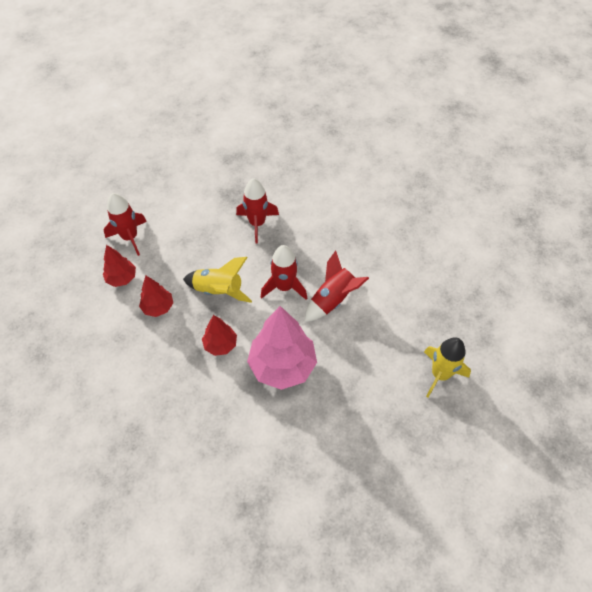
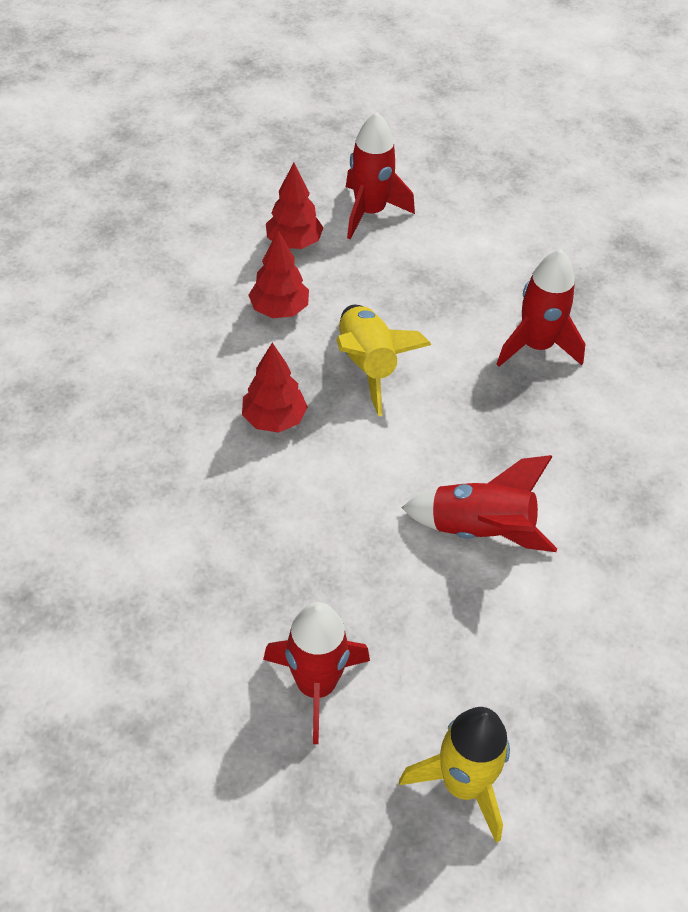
camera: 55 degrees right, 5 degrees down
(282, 366) = (297, 521): pink tree -> none
(284, 287) = (447, 447): red rocket -> red rocket (316, 685)

